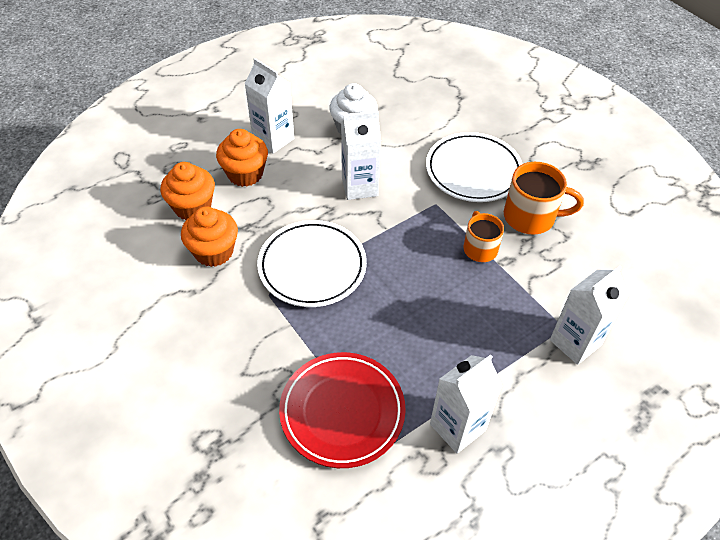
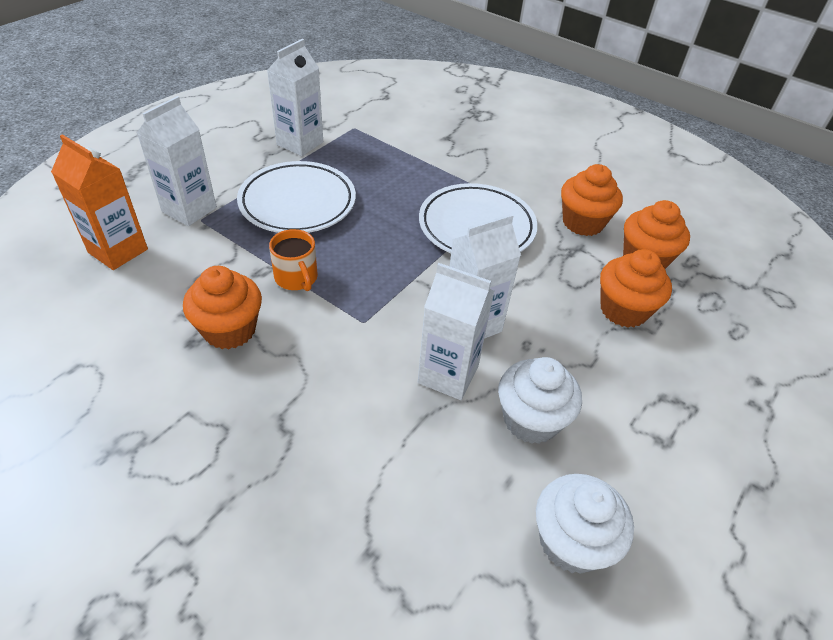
camera: 160 degrees right, 5 degrees down
(273, 139) = (630, 370): white carton -> white carton (448, 375)
(342, 412) = (395, 139): red plate -> none
(364, 82) = (571, 542): none -> white cupcake
(473, 171) = (319, 384): white plate -> white plate (297, 203)
(531, 217) = (229, 330): orange mug -> orange cupcake
(629, 305) = (118, 251): none -> orange carton

